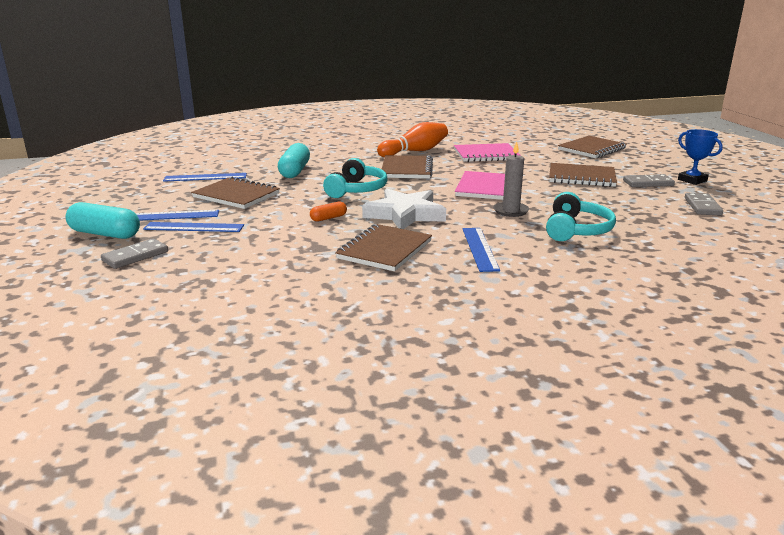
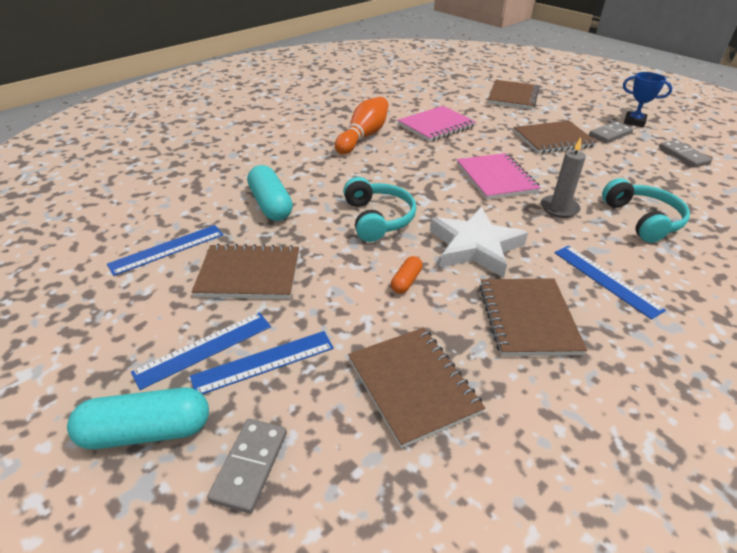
camera: 30 degrees left, 15 degrees up
(407, 169) = (389, 168): brown notebook -> brown notebook (413, 385)

